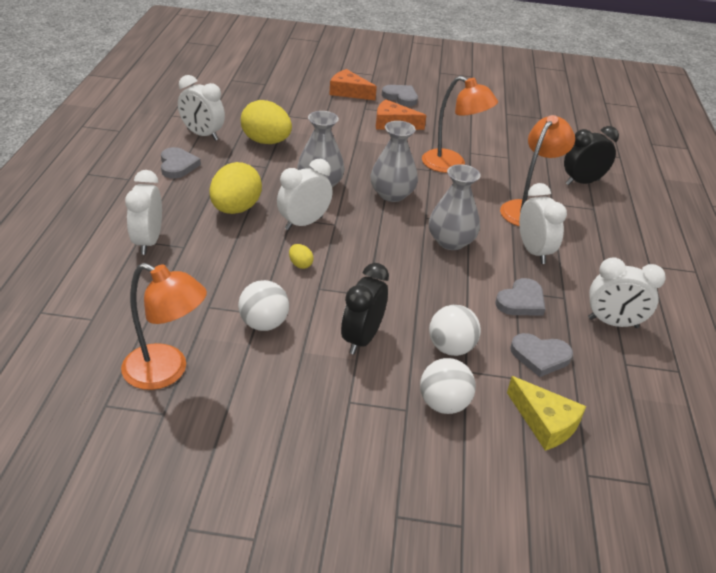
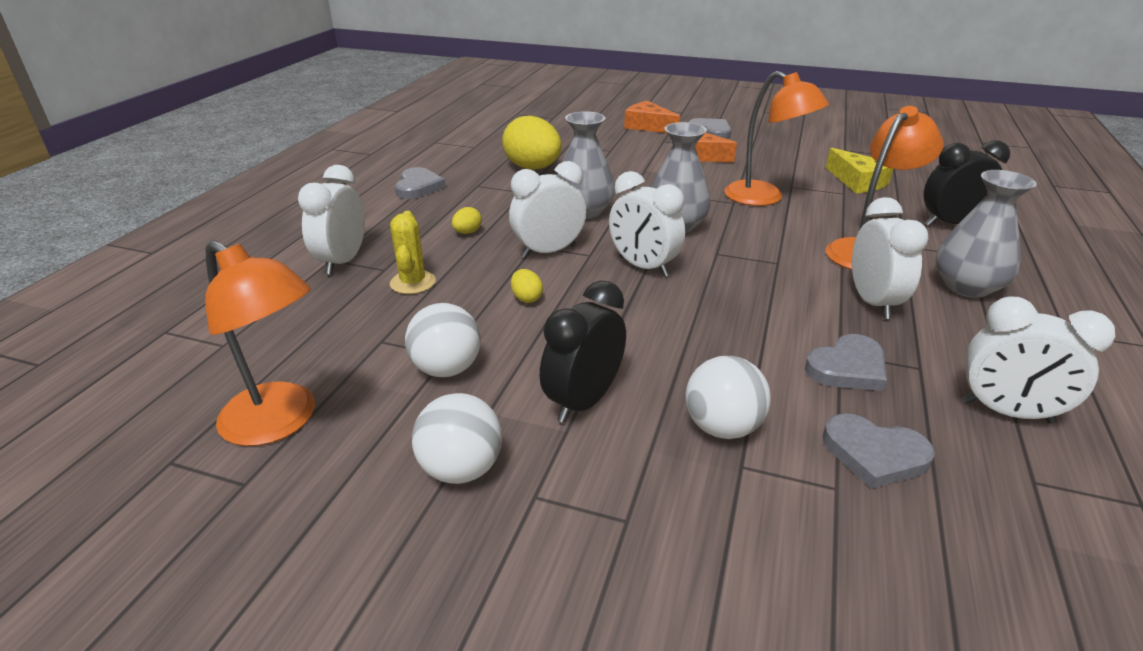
camera: 15 degrees right, 5 degrees down
(202, 135) = (461, 160): white clock -> white clock (643, 267)
(211, 257) = (413, 282): none -> yellow cactus
(235, 209) = (467, 232): yellow egg -> yellow egg, size x0.42
(443, 404) = (693, 518): white ball -> white ball (461, 469)
(451, 241) = (747, 283): grey vase -> grey vase (966, 287)
(545, 422) = (877, 573): yellow cheese -> yellow cheese (857, 182)

